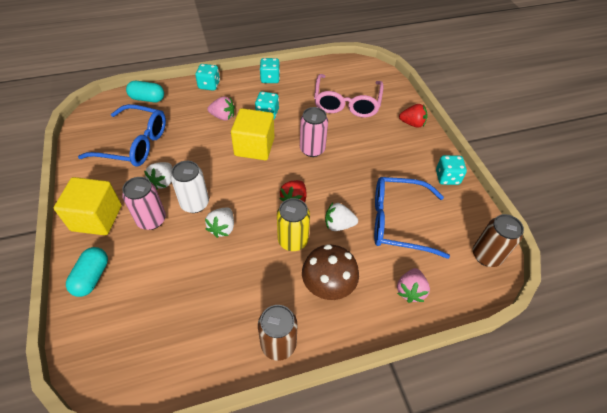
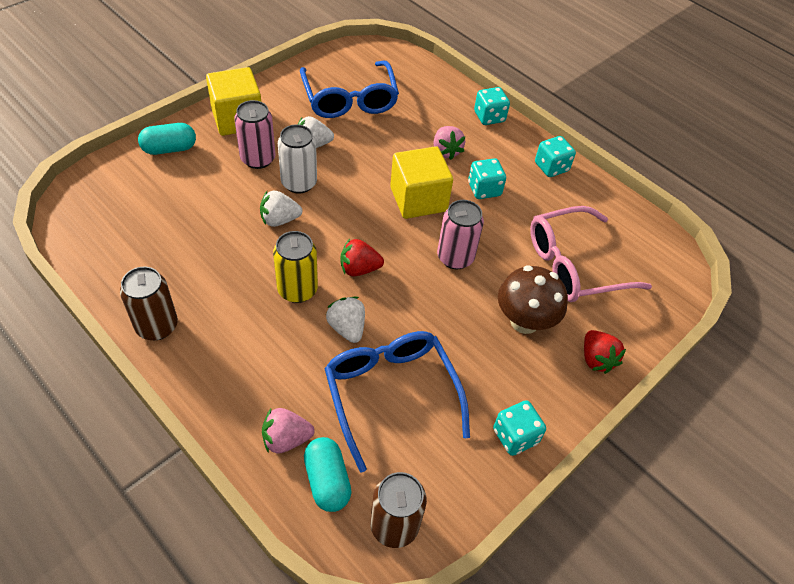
camera: 60 degrees right, 0 degrees up
(147, 99) = (423, 78): turquoise capsule -> turquoise capsule (327, 481)
(328, 286) = (250, 347): brown mushroom -> brown mushroom (524, 321)

